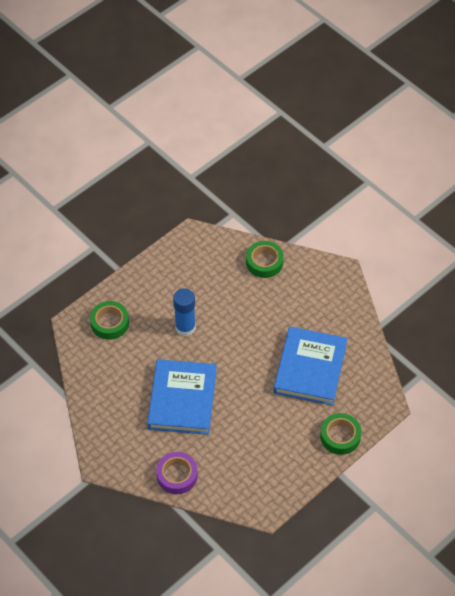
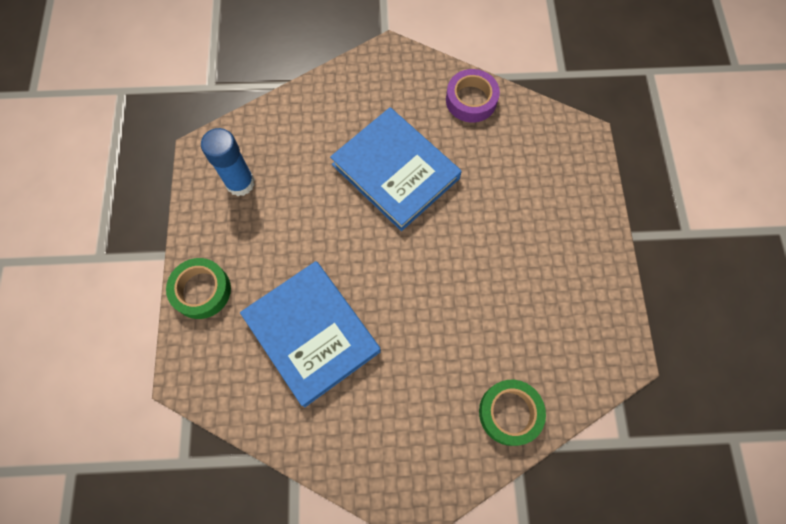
camera: 130 degrees right, 15 degrees up
(110, 323) = (556, 172): green tape -> none
(177, 475) = (315, 104): purple tape -> purple tape (471, 100)
(185, 327) = (486, 243): blue glue stick -> blue glue stick (240, 183)

